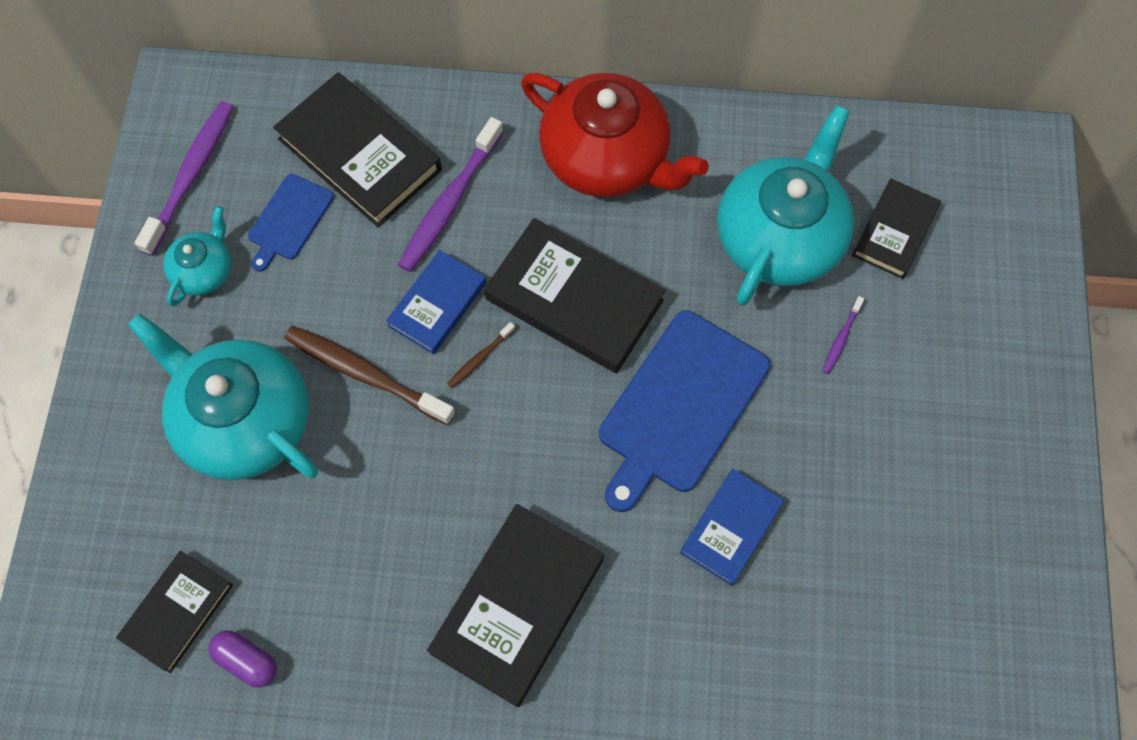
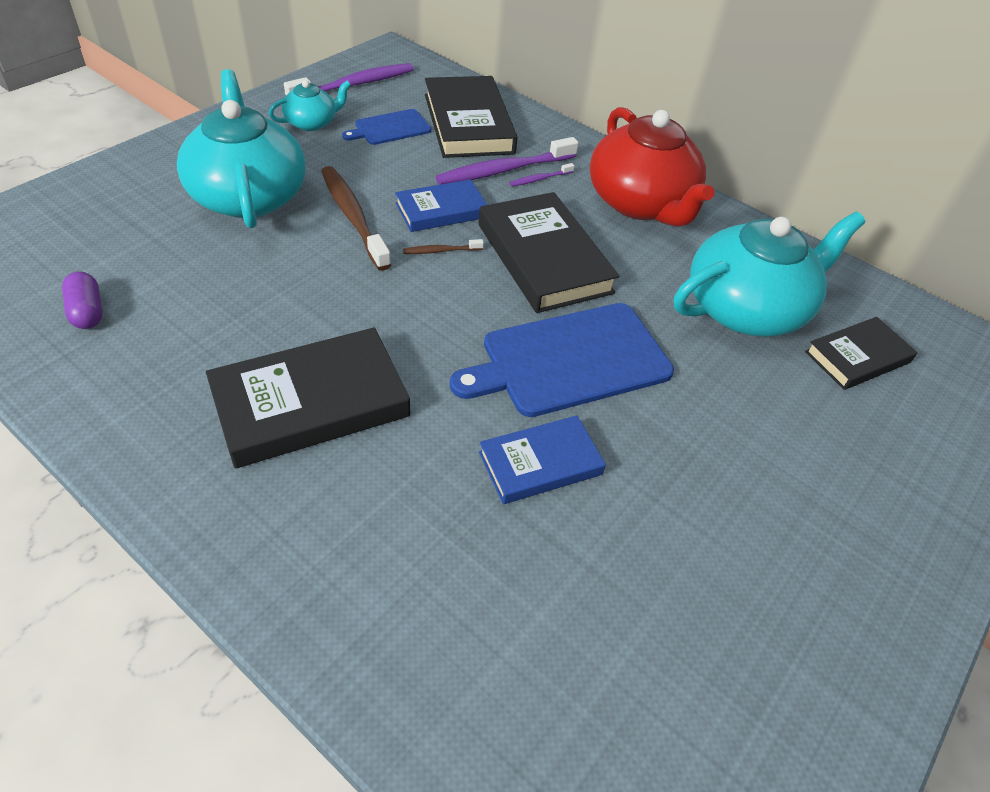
camera: 30 degrees right, 20 degrees down
(177, 612) = (82, 260): black book -> none
(841, 338) = (753, 396): purple toothbrush -> purple toothbrush (540, 179)

